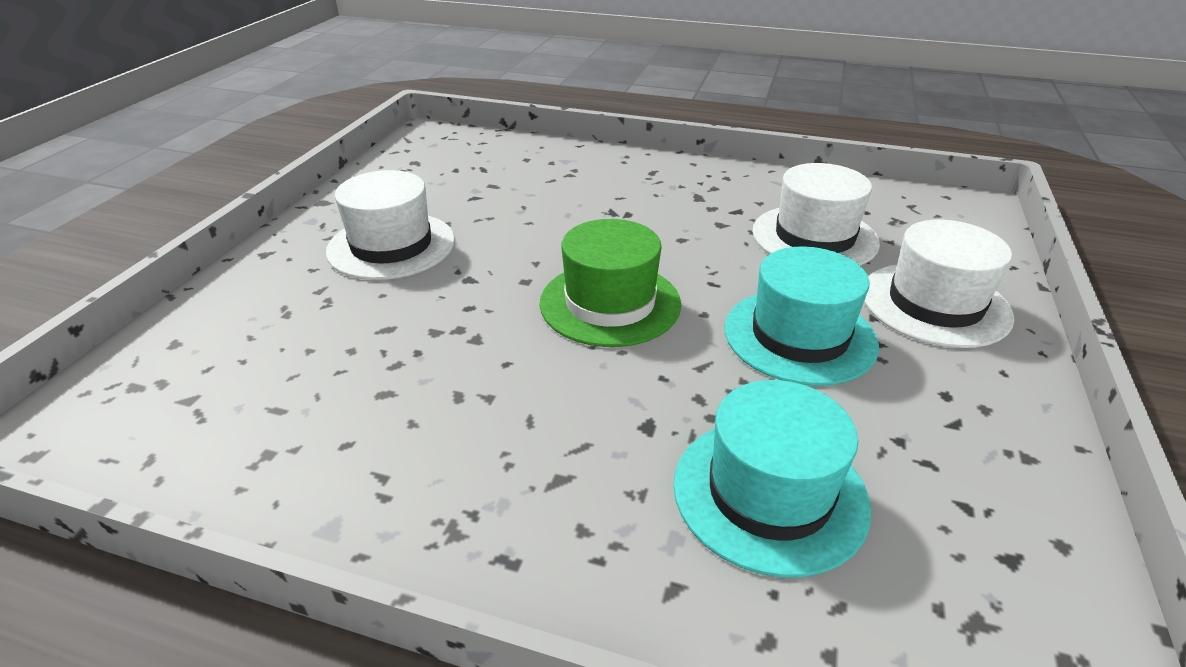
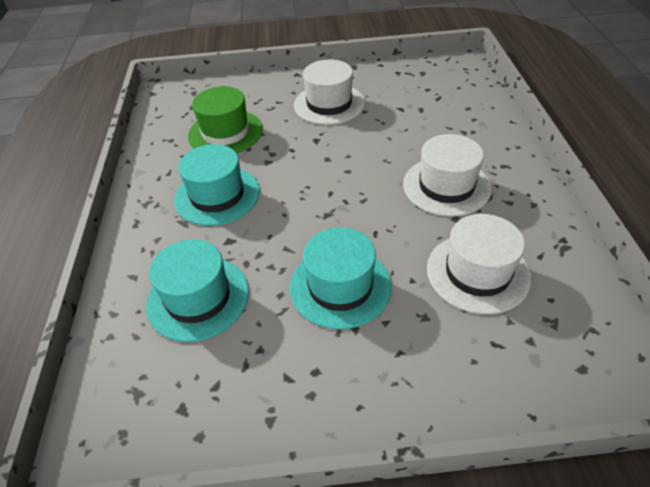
camera: 70 degrees right, 10 degrees up
(515, 417) = (217, 195): none -> turquoise hat
(610, 303) = (325, 196): green hat -> green hat (225, 132)
(935, 304) = (427, 359): white hat -> white hat (446, 186)

